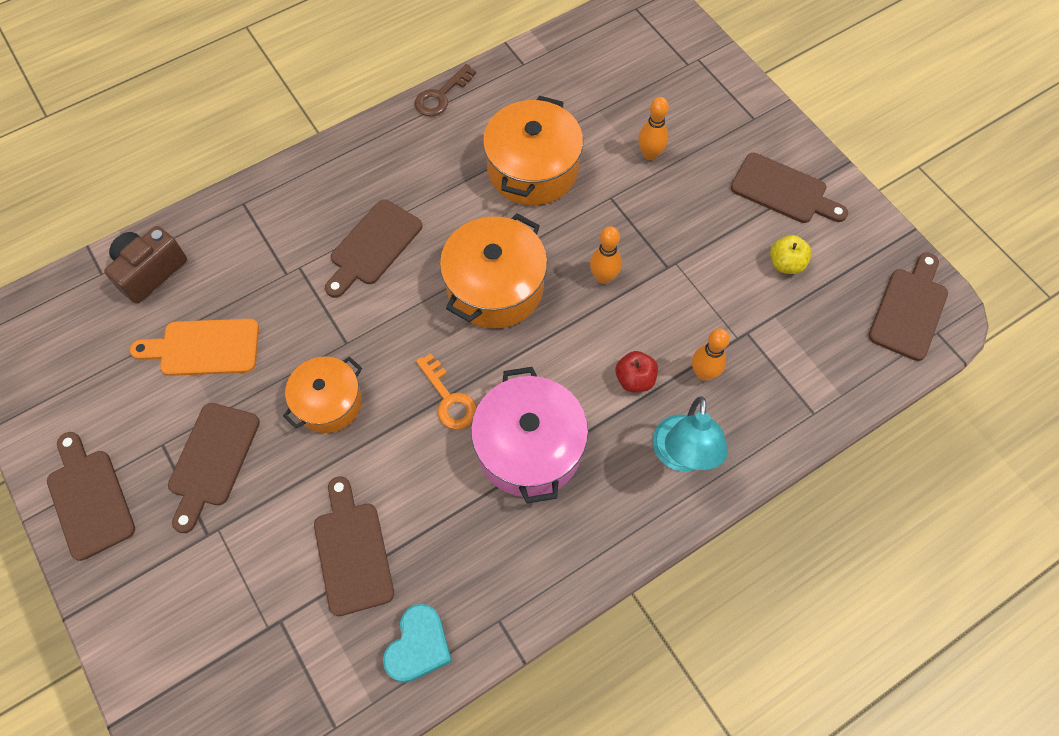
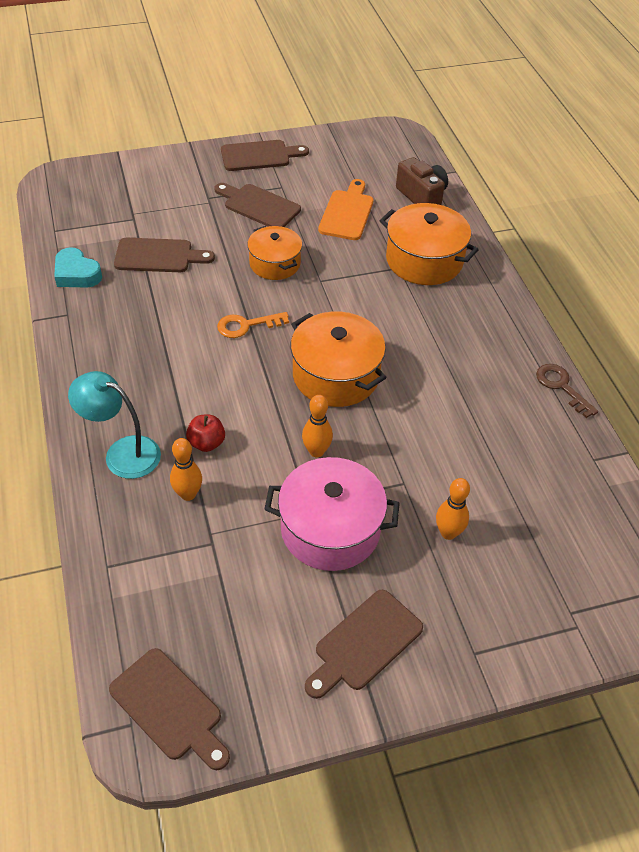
camera: 105 degrees right, 15 degrees down
(373, 246) = (404, 311): brown cutting board -> none
(529, 447) = (182, 361): pink pot -> pink pot (330, 529)
(533, 169) = (455, 432): orange pot -> orange pot (424, 260)
(786, 263) = (273, 608): yellow apple -> none

